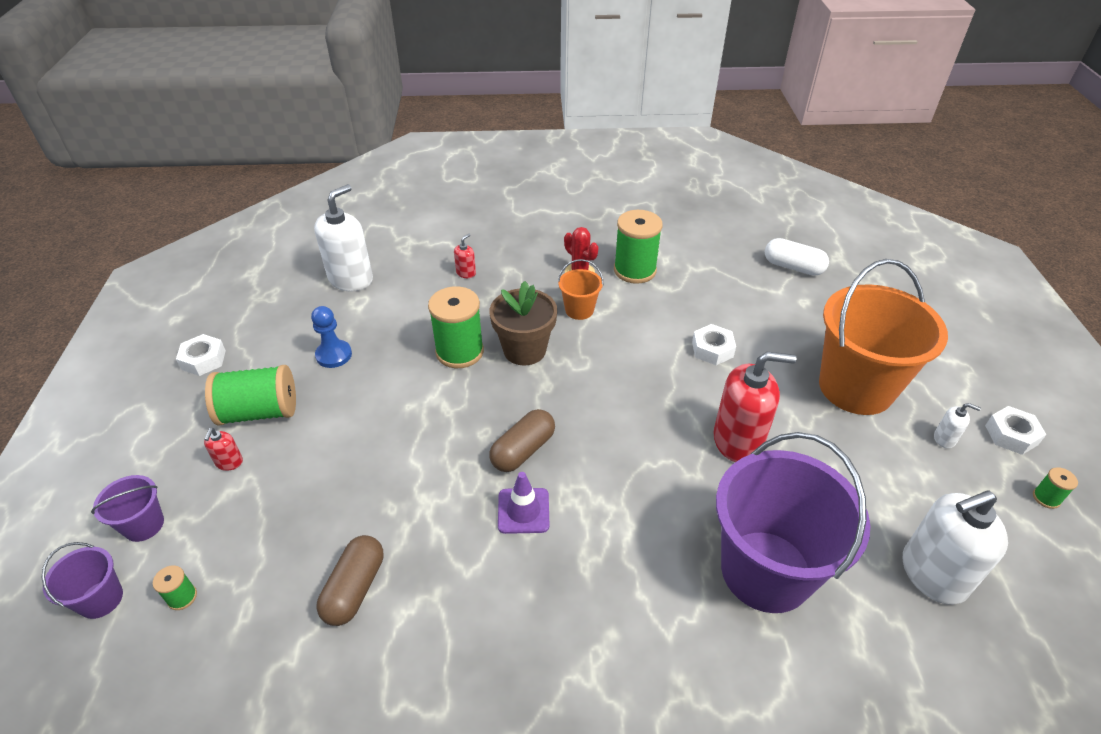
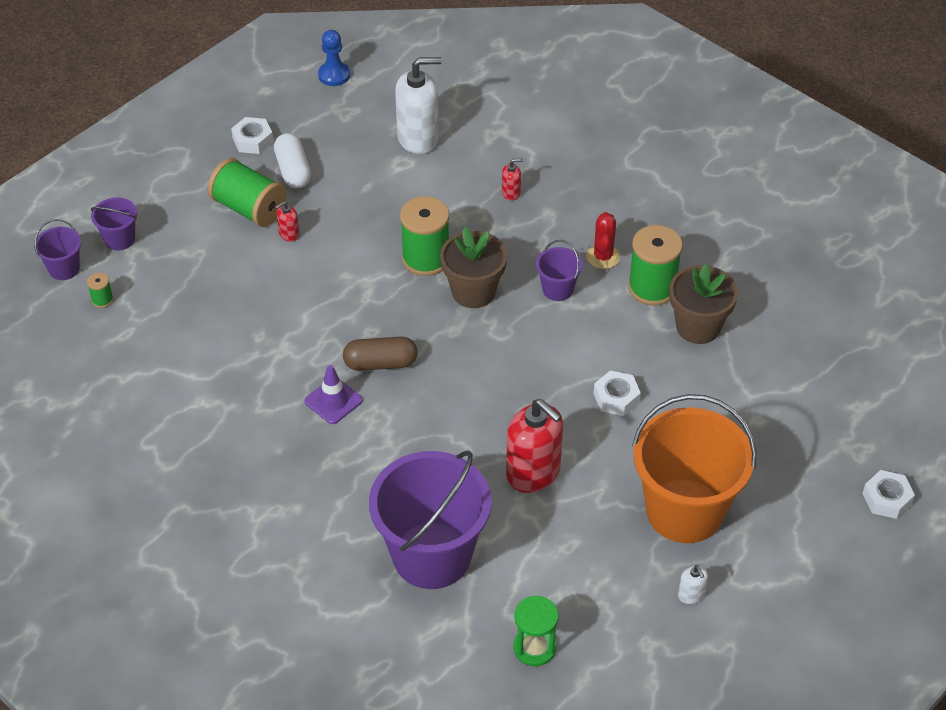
camera: 45 degrees right, 5 degrees up
(229, 462) = (199, 232): red soap dispenser -> red soap dispenser (289, 234)
(334, 355) = (338, 198): blue pawn -> blue pawn (334, 75)
(355, 588) = (190, 368): brown capsule -> none
(579, 310) = (557, 289): orange bucket -> purple bucket
(693, 274) = (698, 327): none -> brown flower pot
(793, 267) = (800, 385): white capsule -> white capsule (293, 170)
(932, 574) = (534, 648): white soap dispenser -> green hourglass
(1011, 435) = (750, 636): white nut -> white nut (886, 499)
(1046, 498) = (697, 685): green spool -> none

